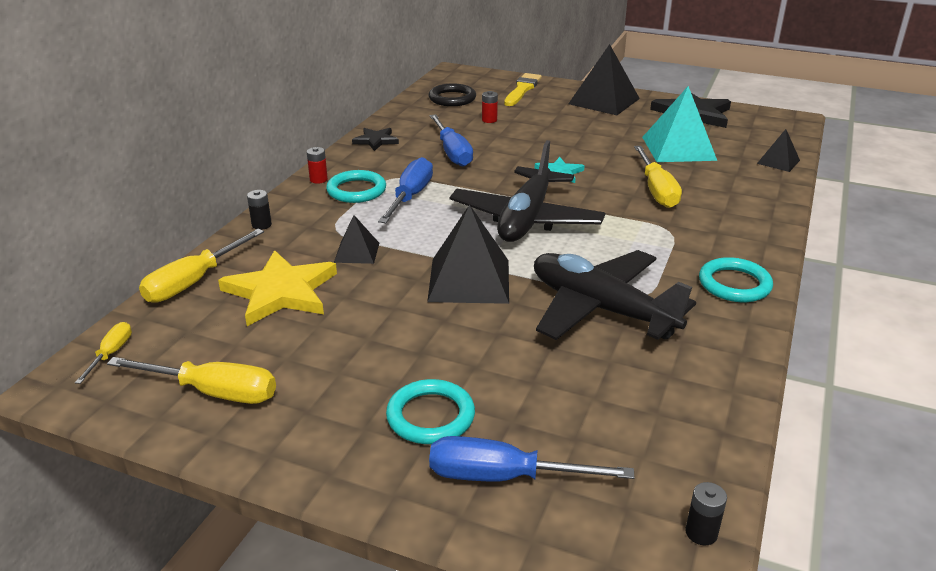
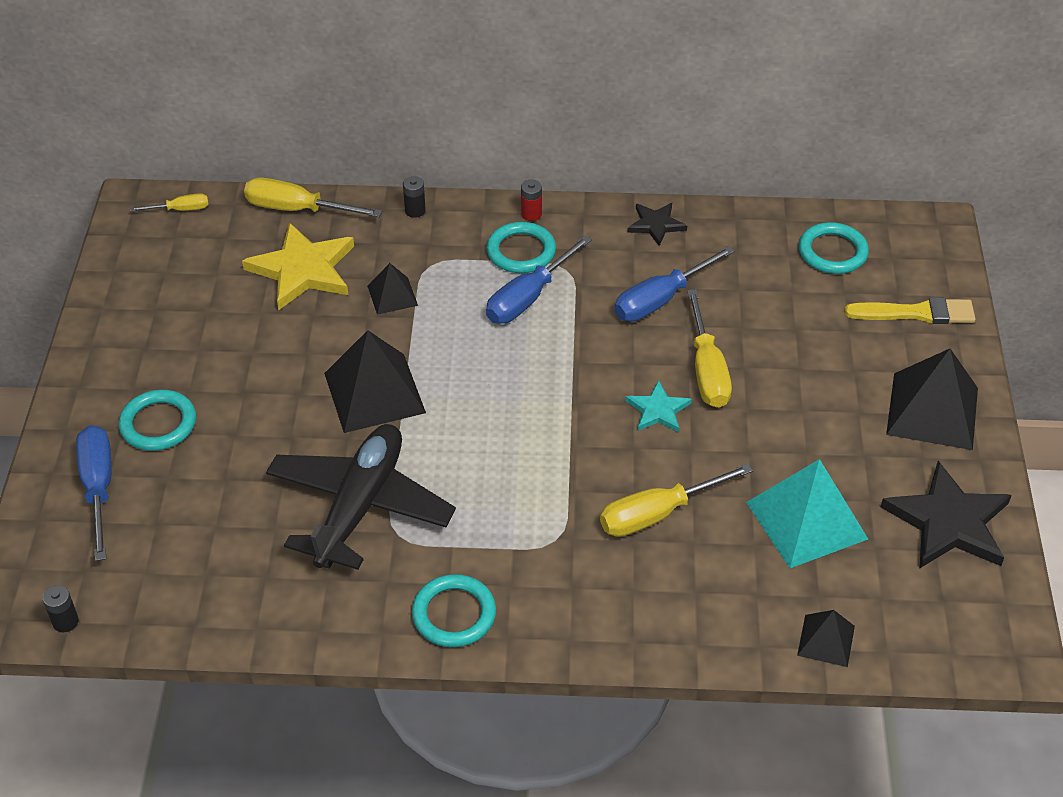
camera: 70 degrees right, 15 degrees up
(214, 392) = (151, 287): yellow screwdriver -> yellow screwdriver (707, 370)
(410, 196) = (528, 298): blue screwdriver -> blue screwdriver turned 135 degrees clockwise
(452, 98) = (832, 252): black ring -> turquoise ring
(489, 120) = (782, 307): red battery -> none
(526, 219) = (522, 406): black plane -> none

